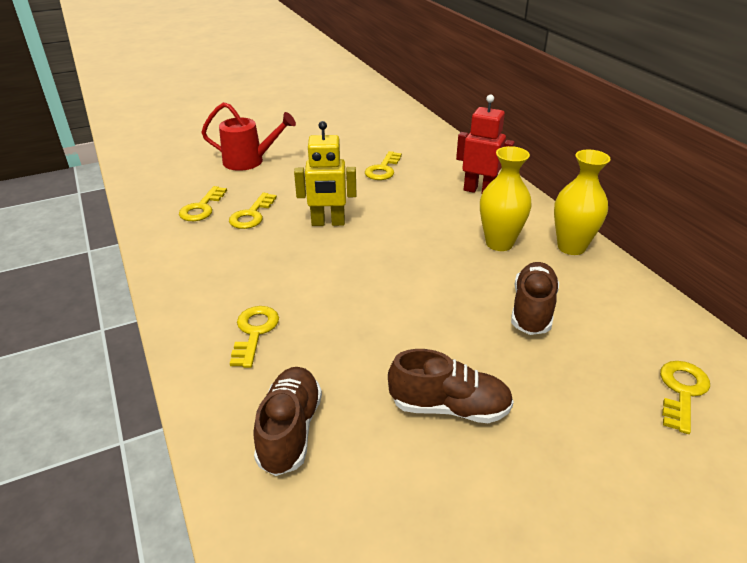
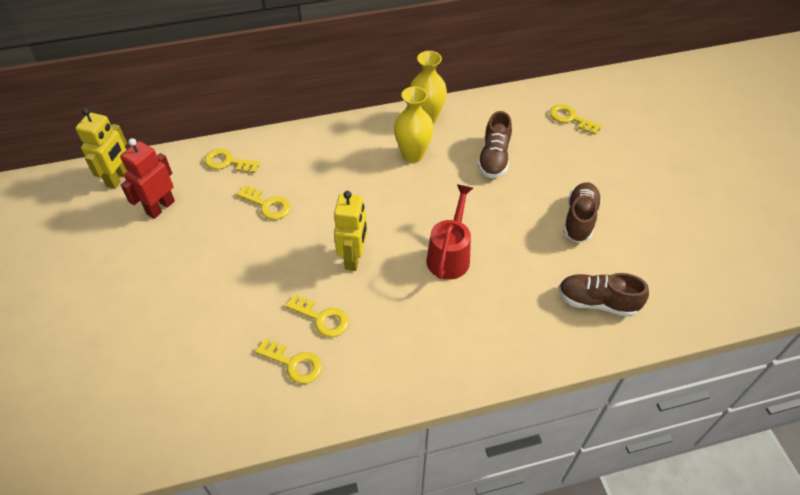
camera: 80 degrees left, 15 degrees up
(250, 161) = (201, 318): red watering can -> red watering can (450, 255)
(254, 332) = (499, 319): yellow key -> yellow key (228, 162)
(388, 107) = (118, 178): none -> yellow robot
(479, 191) = (331, 147): red robot -> red robot (160, 207)
(532, 310) = (494, 158): brown shoe -> brown shoe turned 105 degrees counterclockwise

